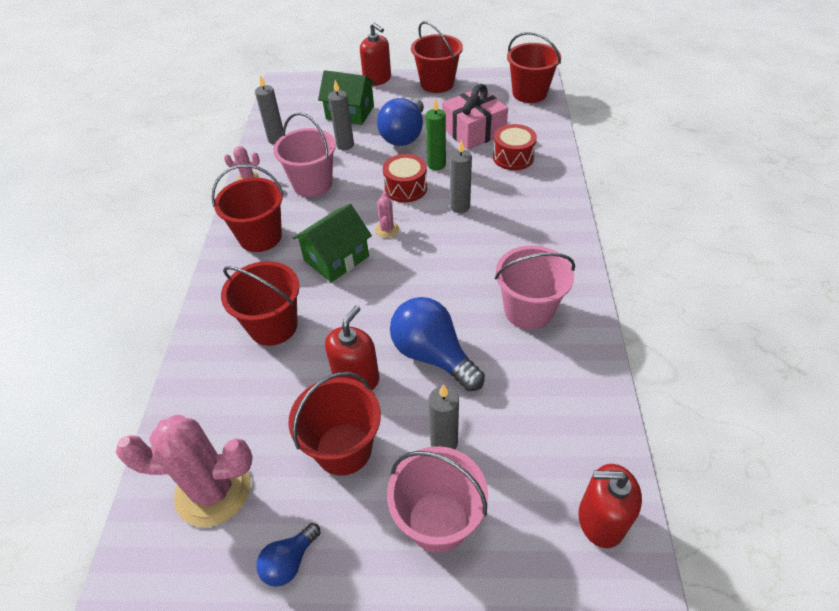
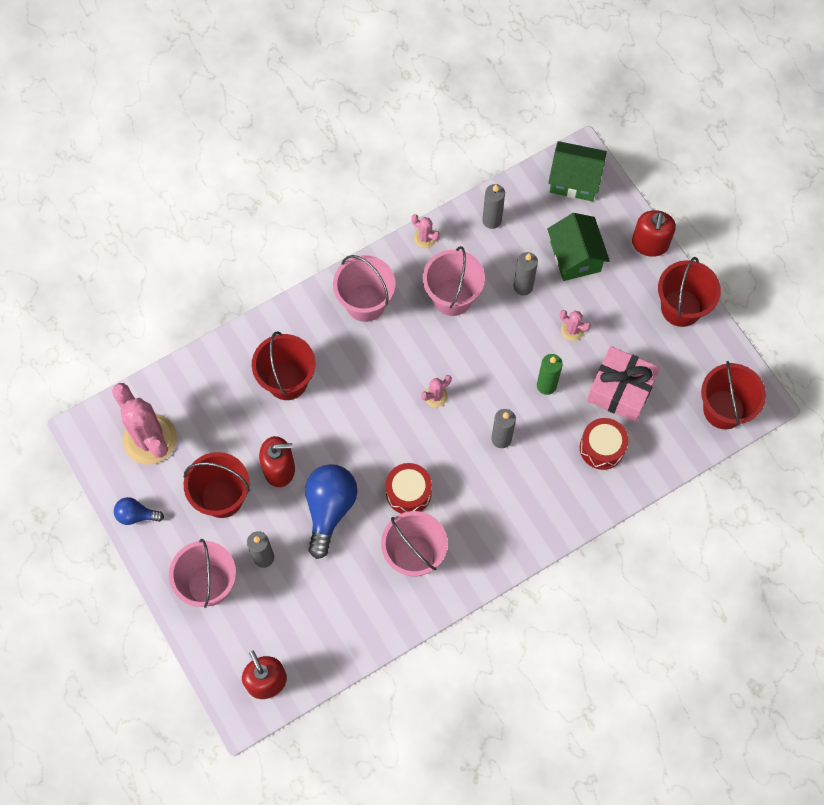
camera: 55 degrees right, 20 degrees up
(260, 237) = (365, 303): red bucket -> pink bucket
(336, 258) = (379, 378): green house -> green house (574, 180)
(404, 135) = (572, 330): blue light bulb -> pink cactus
(406, 188) = (497, 379): red drum -> red drum (408, 493)

